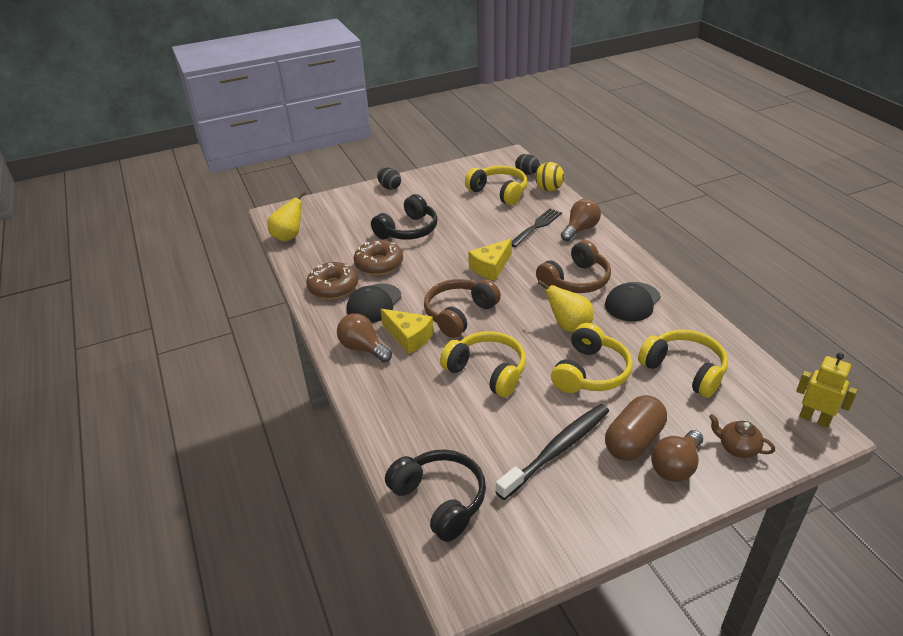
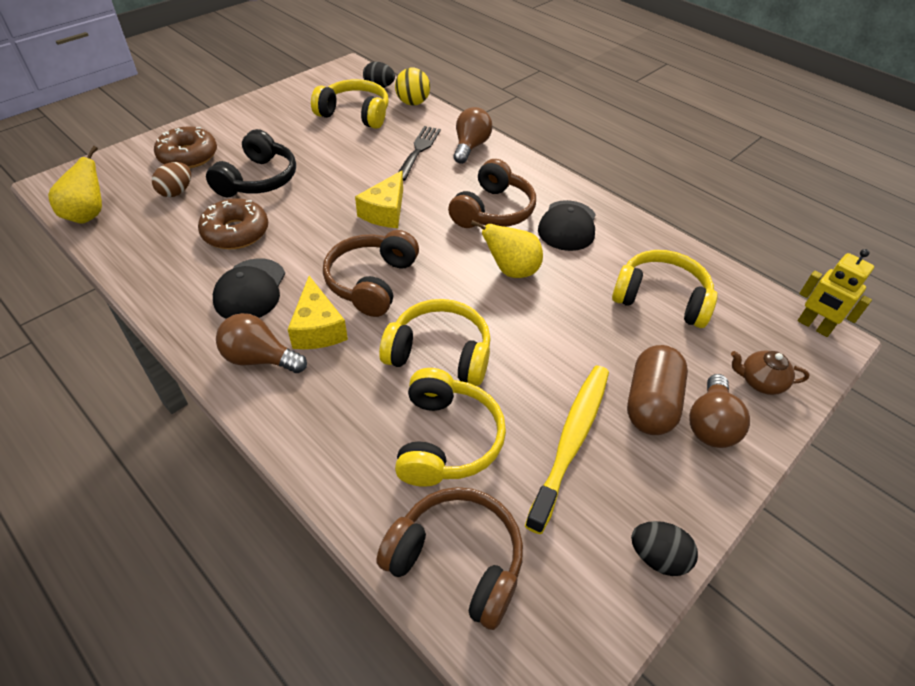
camera: 25 degrees left, 10 degrees up
(333, 287) = (182, 277): brown donut -> brown donut (188, 156)
(350, 230) = (176, 192): none -> brown egg
(389, 187) = (210, 125): black egg -> black egg (657, 557)
(409, 337) = (318, 328): yellow cheese -> yellow cheese turned 60 degrees clockwise
(440, 500) = (457, 561): black headphones -> brown headphones
(557, 450) = (571, 441): black toothbrush -> yellow toothbrush
(590, 372) = (562, 325): yellow headphones -> yellow headphones (446, 439)
(814, 419) = (814, 326): yellow robot -> yellow robot turned 150 degrees counterclockwise

